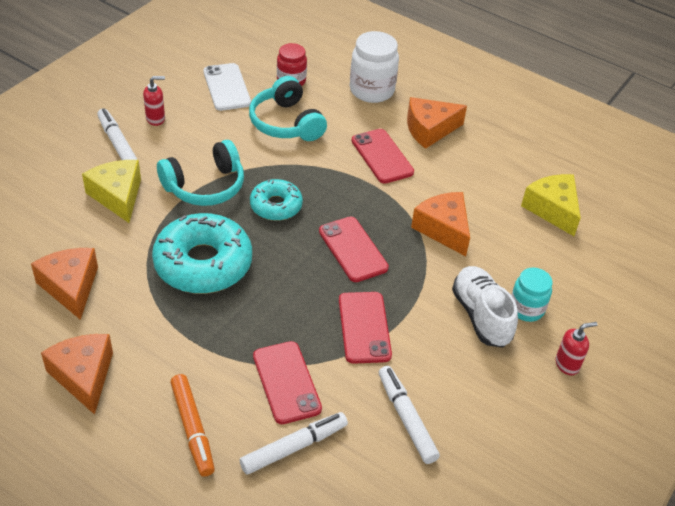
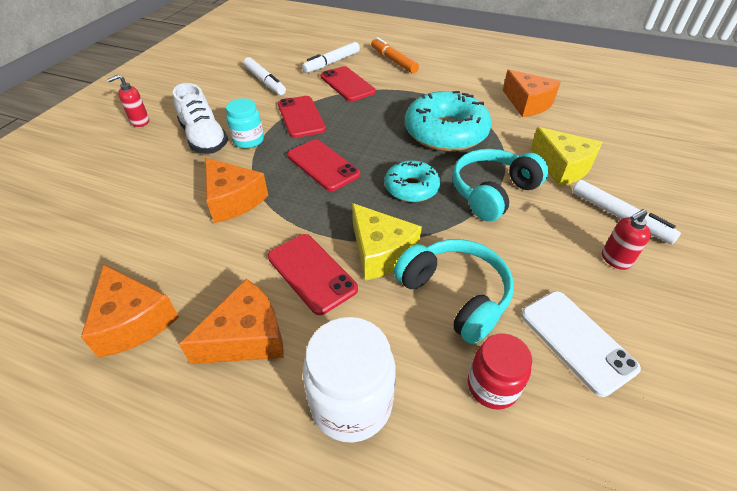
camera: 170 degrees right, 0 degrees up
(84, 376) = (473, 69): orange cheese -> orange cheese (133, 321)
(526, 309) = (162, 149): turquoise jar -> turquoise jar (248, 140)
(552, 209) = (95, 248): yellow cheese -> yellow cheese (380, 252)

